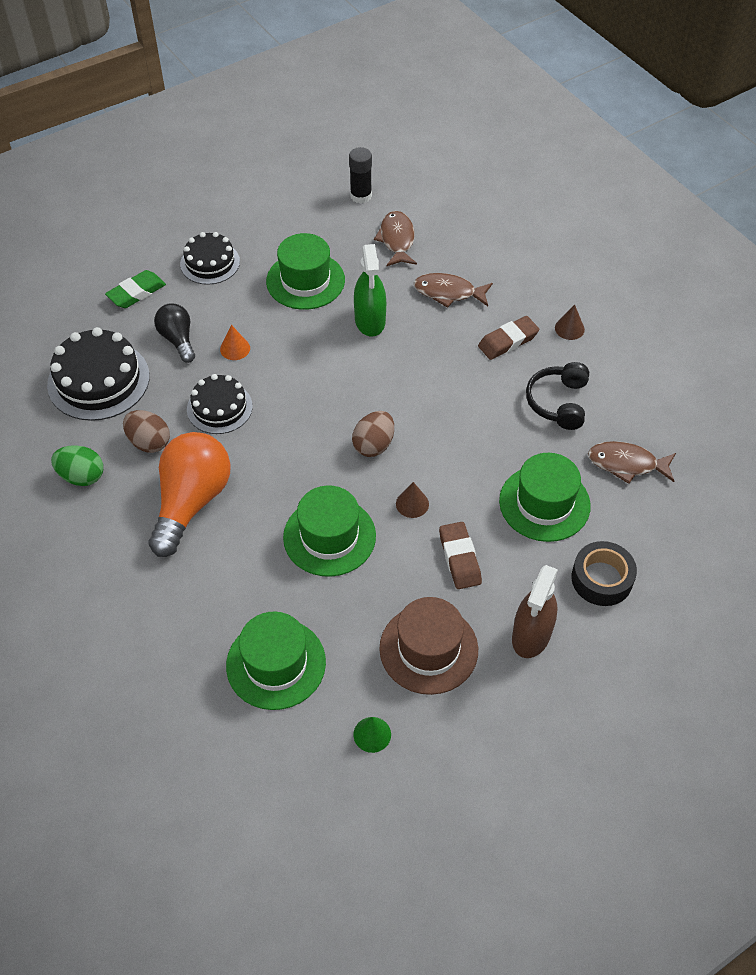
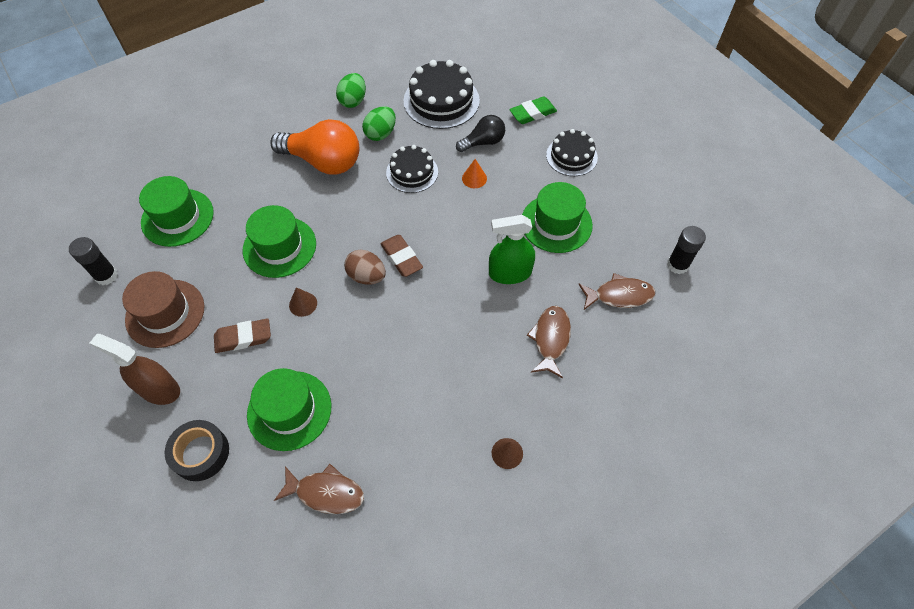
camera: 90 degrees right, 5 degrees up
(136, 293) = (532, 113): green eraser -> green eraser turned 75 degrees counterclockwise
(149, 442) = (380, 133): brown egg -> green egg
(372, 734) = (106, 276): green cone -> black glue stick
(508, 341) = (487, 391): brown eraser -> brown eraser (401, 258)
(558, 402) = (407, 433): black headphones -> none
(626, 464) = (326, 492): brown fish -> brown fish turned 90 degrees clockwise

